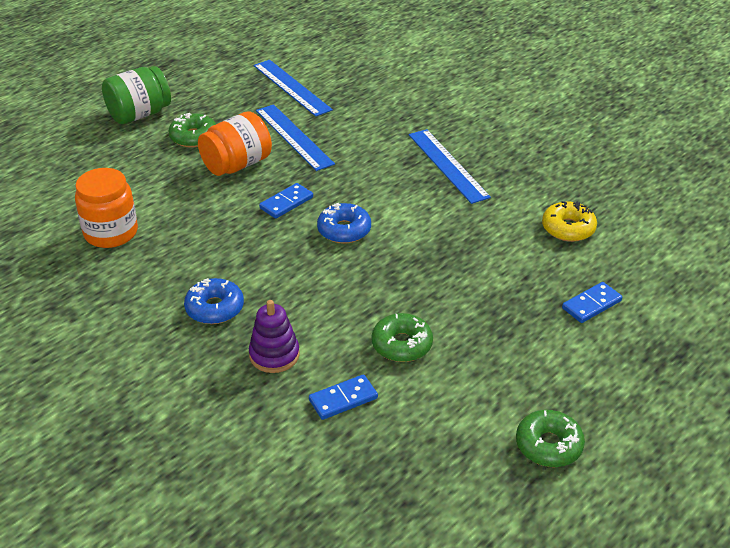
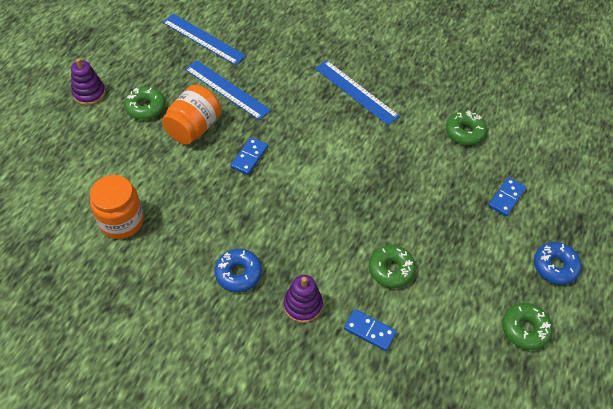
camera: 20 degrees left, 15 degrees up
(139, 114) = (89, 93): green jar -> purple stacking toy
(343, 399) = (369, 331): blue domino -> blue domino turned 75 degrees clockwise
(344, 230) = (305, 173): blue donut -> blue donut (555, 266)
(568, 228) = (464, 132): yellow donut -> green donut

